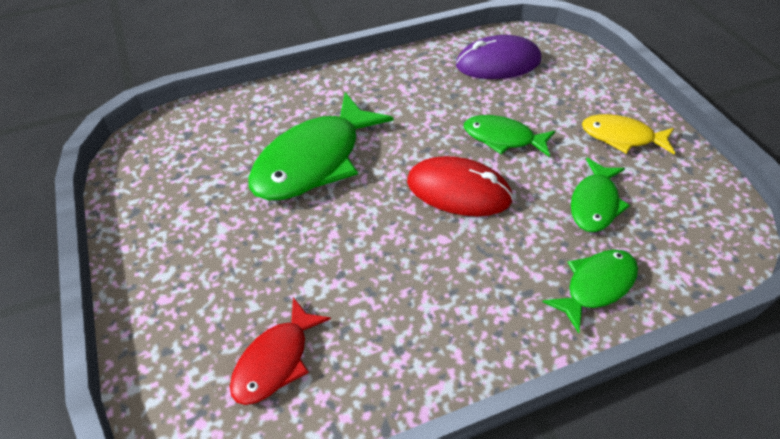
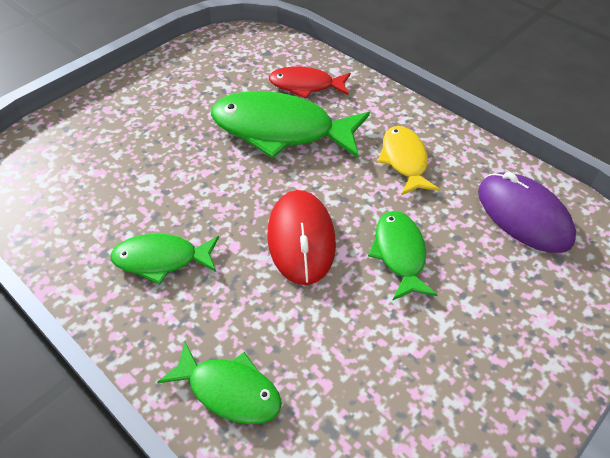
camera: 65 degrees right, 0 degrees up
(276, 360) = (73, 184): red fish -> red fish (305, 85)
(594, 203) = (350, 364): green fish -> green fish (161, 259)
(621, 137) = (483, 372): yellow fish -> yellow fish (404, 160)

